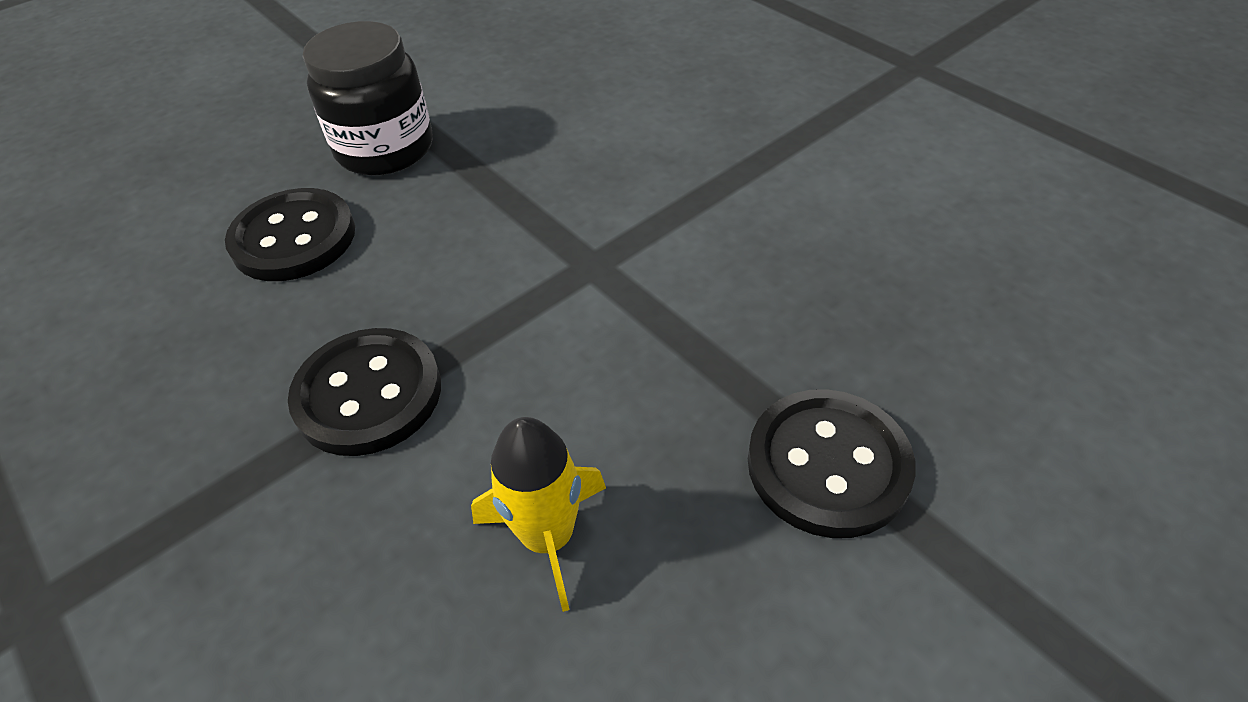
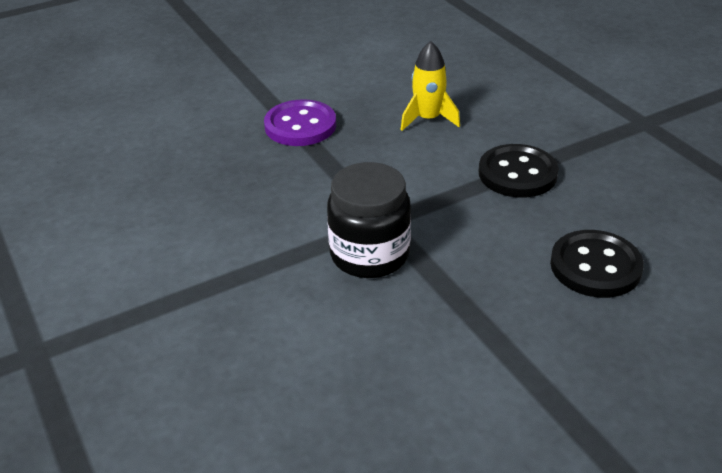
camera: 170 degrees left, 10 degrees down
(385, 149) = (543, 337): black jar -> black jar (369, 255)
(828, 465) = (300, 126): black button -> purple button

